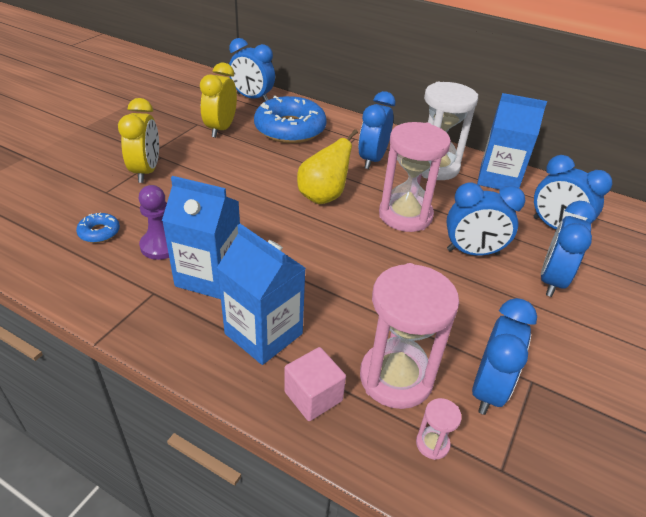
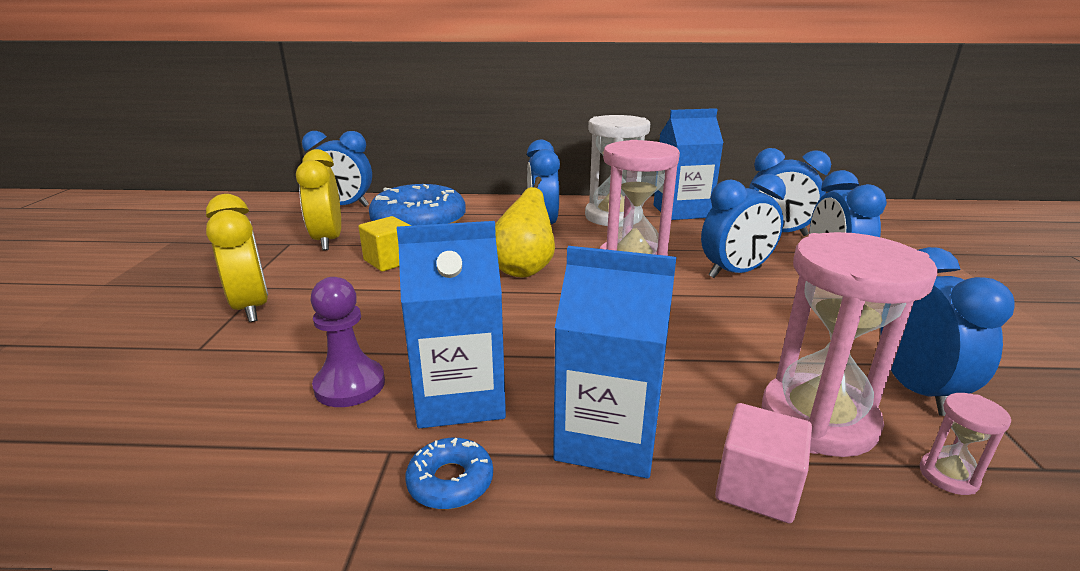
camera: 25 degrees left, 15 degrees down
(99, 232) = (225, 402): blue donut -> blue donut (450, 481)
(245, 159) = (389, 261): none -> yellow cube

